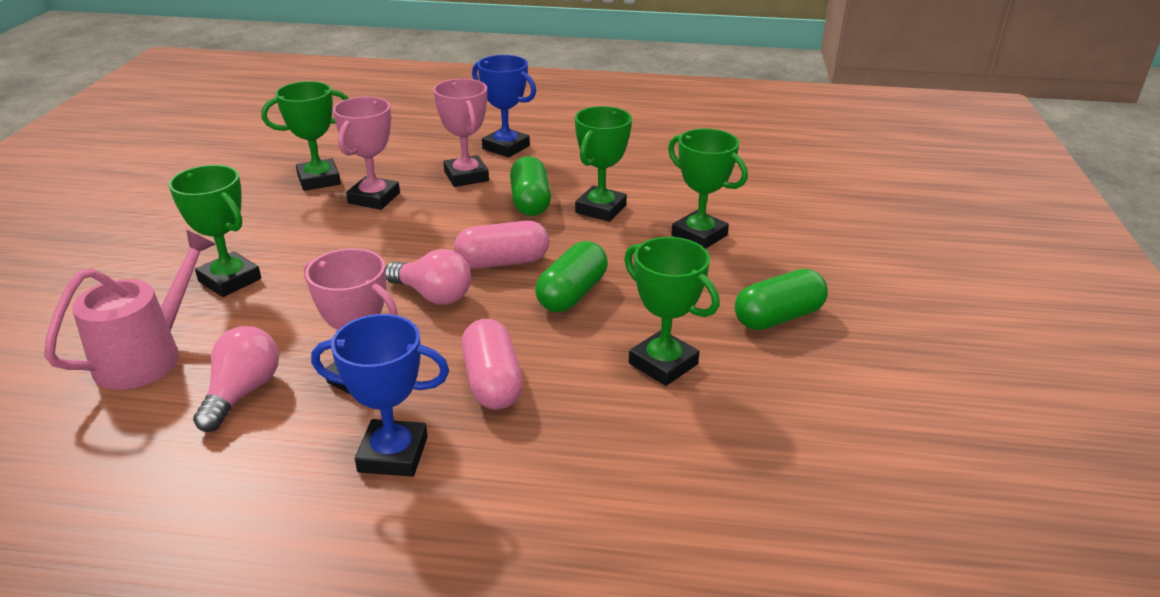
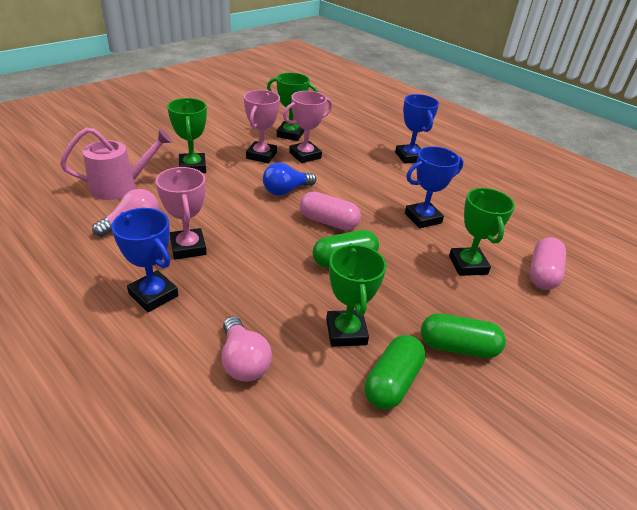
camera: 35 degrees right, 5 degrees up
(404, 251) = (286, 190): none -> blue light bulb
(433, 295) = (271, 222): pink light bulb -> pink light bulb (243, 361)
(466, 176) = (367, 164): pink trophy -> pink trophy (261, 155)
(492, 382) = (242, 286): pink capsule -> pink capsule (542, 274)
(530, 202) = (385, 195): green capsule -> green capsule (392, 382)
(601, 209) = (423, 218): green trophy -> blue trophy

